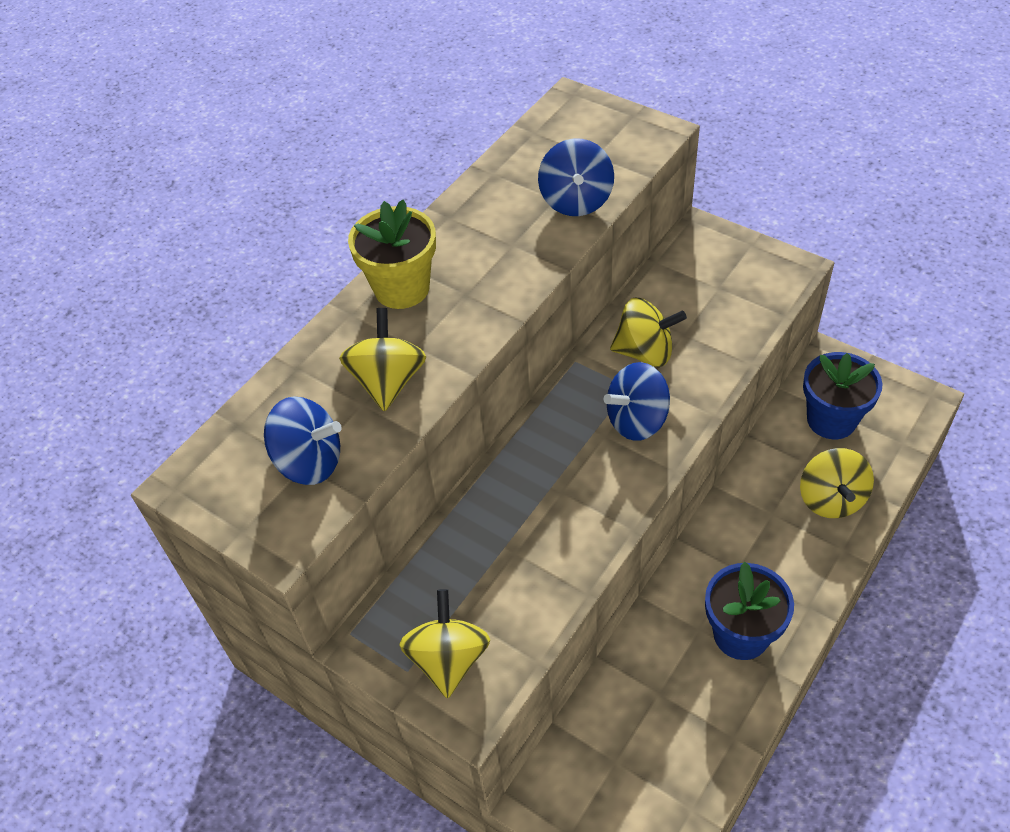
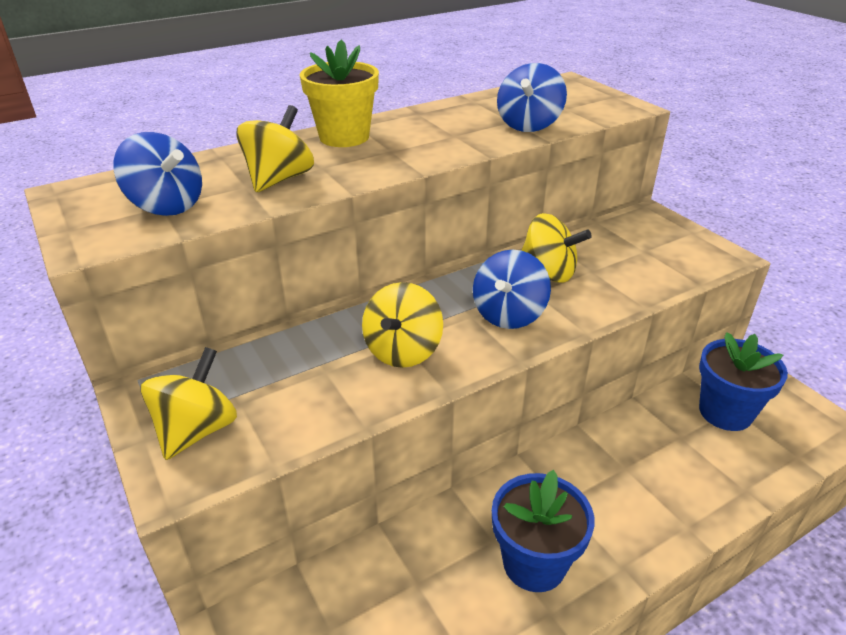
camera: 20 degrees right, 15 degrees down
(637, 420) = (509, 314): blue spinning top -> blue spinning top turned 60 degrees counterclockwise
(831, 499) = (694, 477): yellow spinning top -> yellow spinning top (403, 351)

